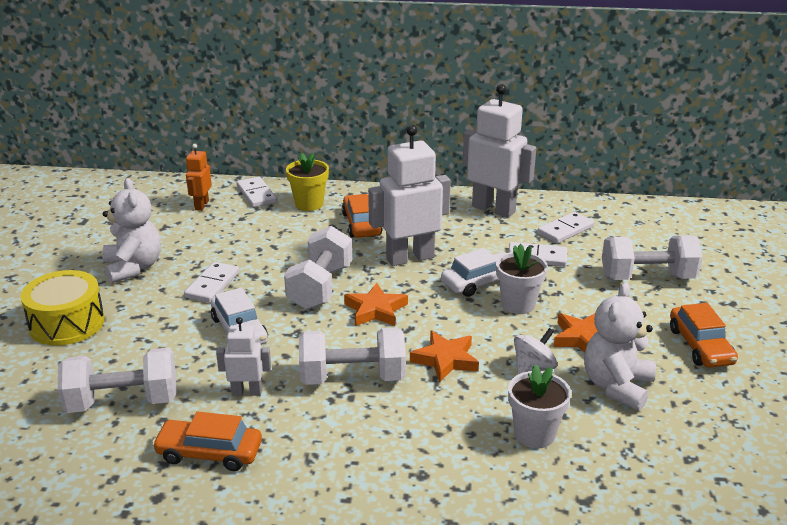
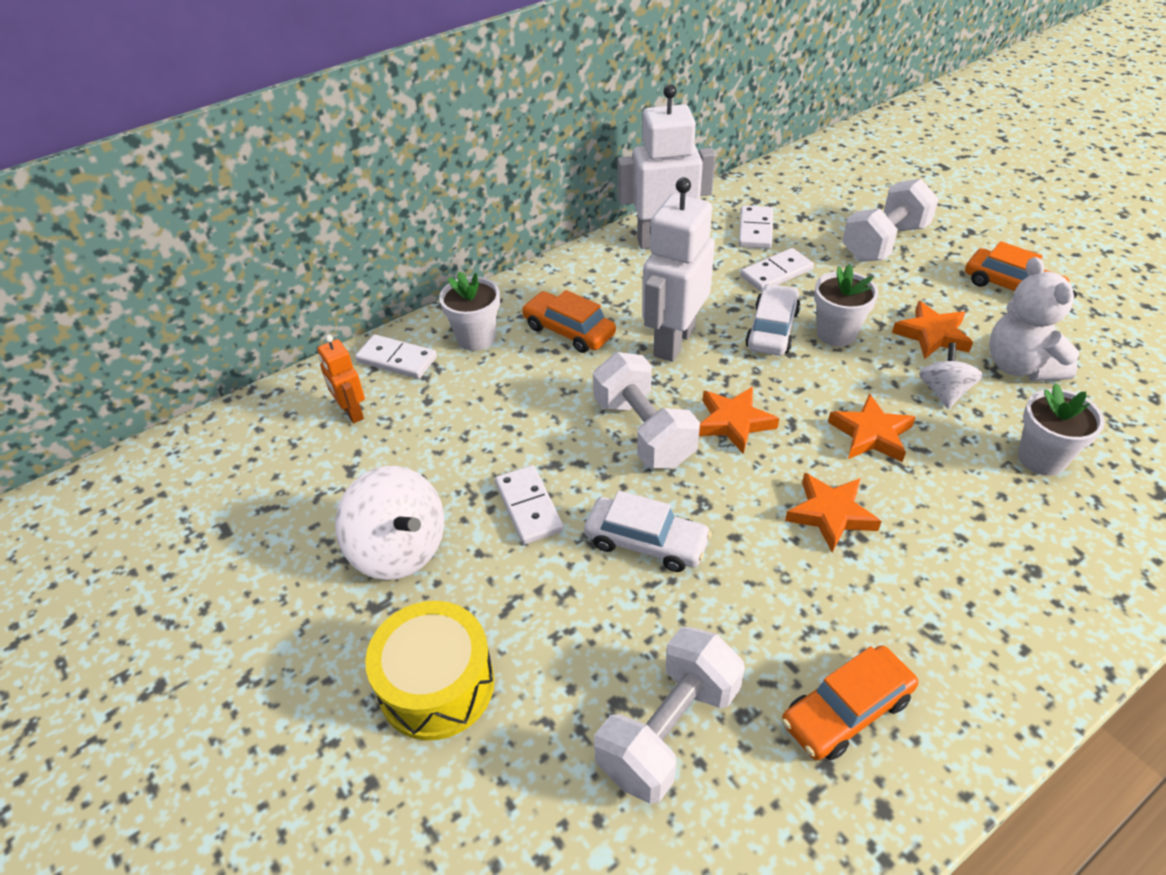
camera: 40 degrees left, 15 degrees up
(133, 267) = (399, 549): white teddy bear -> white spinning top
(247, 392) = (767, 609): white robot -> none
(309, 204) = (476, 338): yellow flower pot -> white flower pot
(352, 378) = (830, 514): white dumbbell -> orange star

